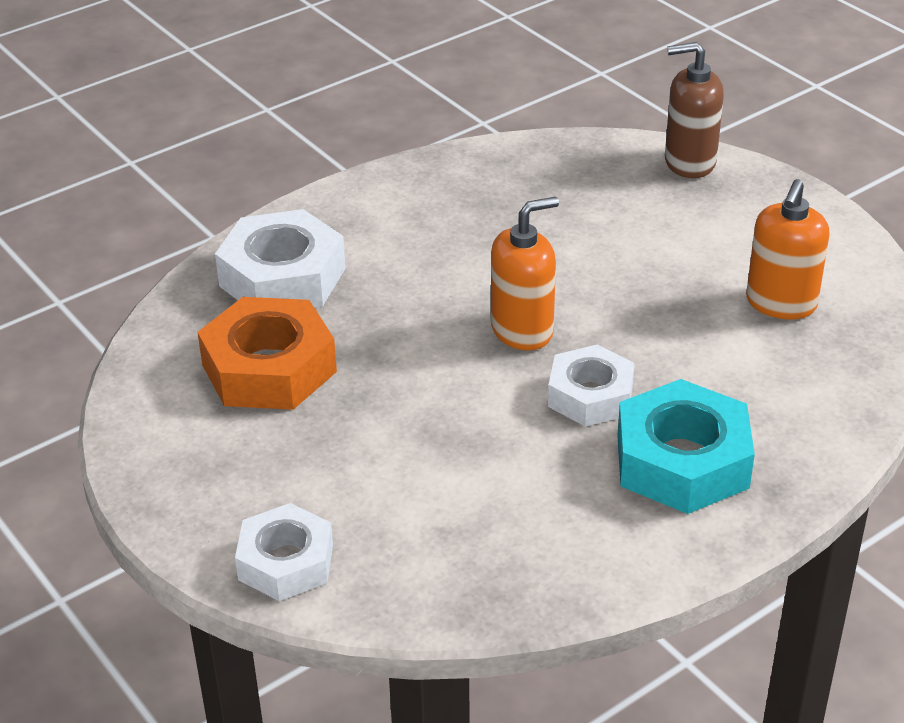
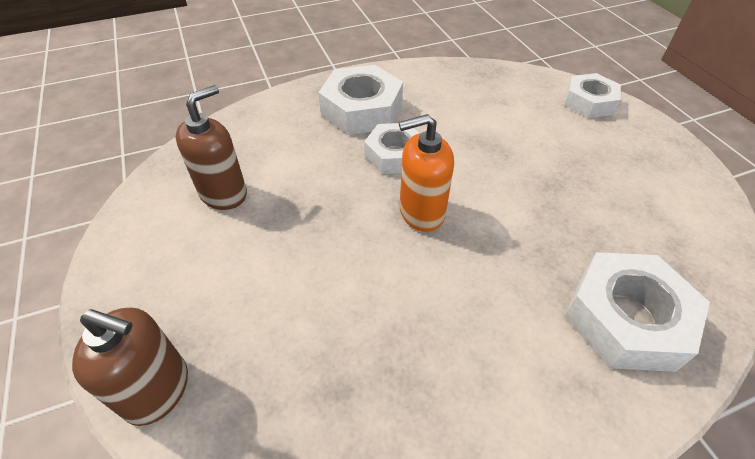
camera: 165 degrees left, 10 degrees up
(269, 368) = (620, 221): orange nut -> none
(682, 461) = (362, 109): turquoise nut -> white nut
(781, 303) = (224, 193): orange soap dispenser -> brown soap dispenser

